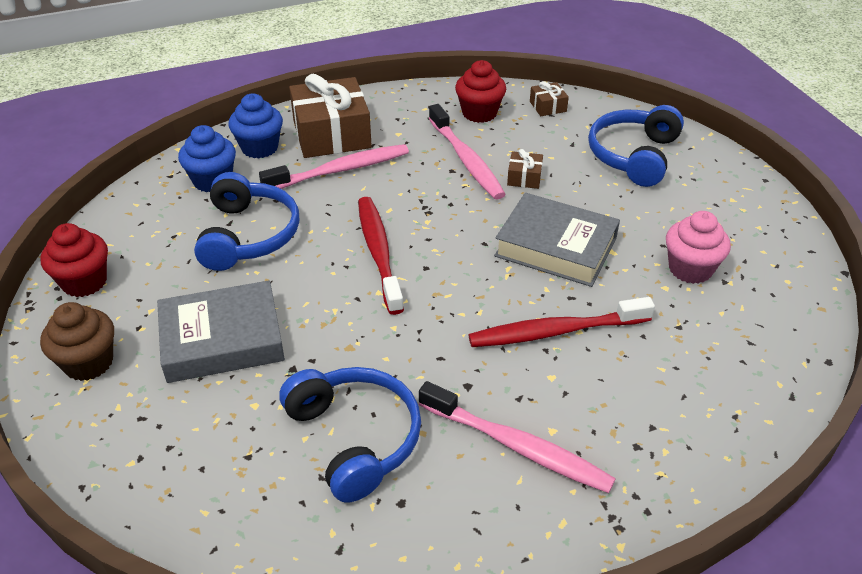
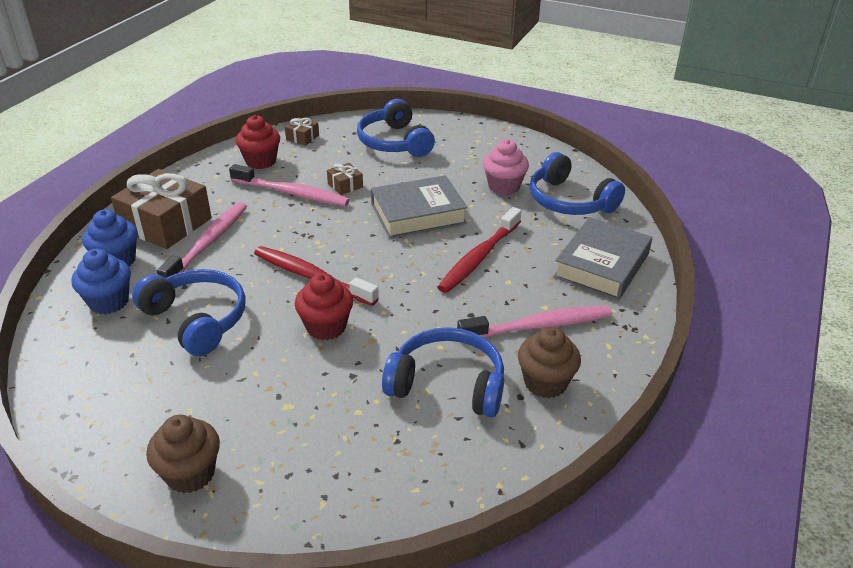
camera: 45 degrees left, 5 degrees down
(84, 282) = (98, 429): red cupcake -> red cupcake (326, 327)
(222, 339) = (276, 391): grey book -> grey book (601, 265)
(442, 509) = (545, 383): none -> brown cupcake
(749, 330) = (569, 201): none -> blue headphones

